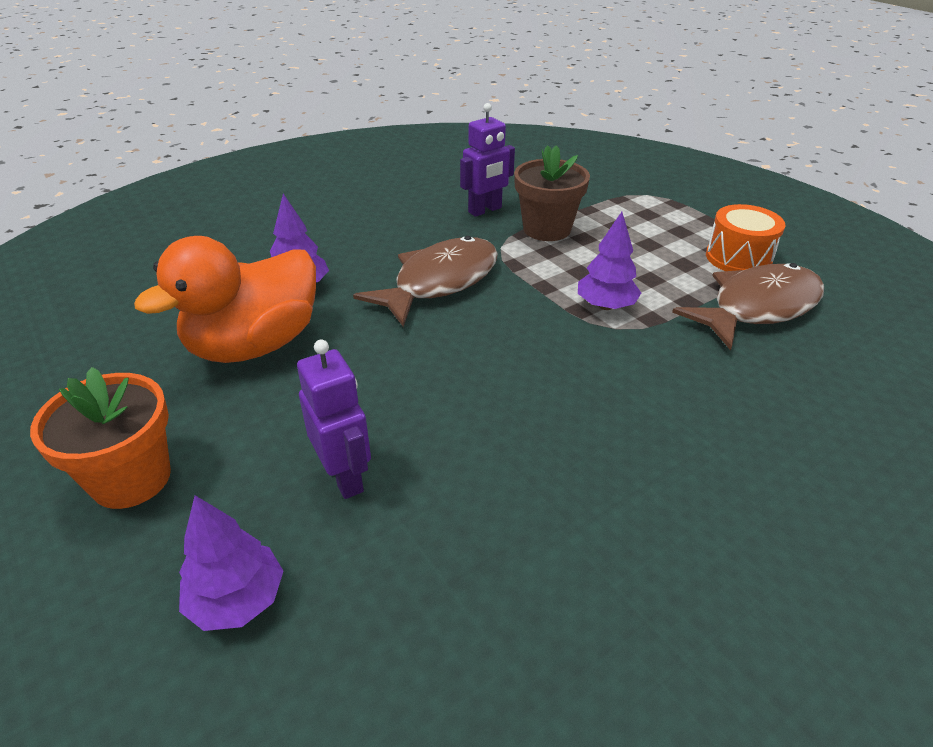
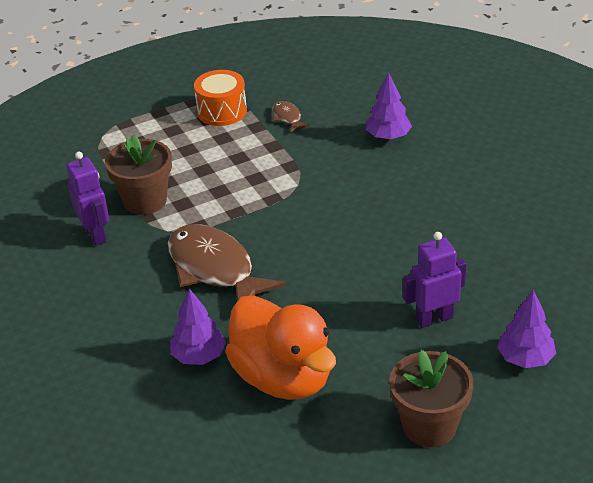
camera: 80 degrees left, 0 degrees up
(131, 479) = (429, 426): orange flower pot -> brown flower pot
(606, 306) = (270, 184): purple tree -> purple tree (388, 136)
(757, 308) = (287, 118): brown fish -> brown fish, size x0.44

